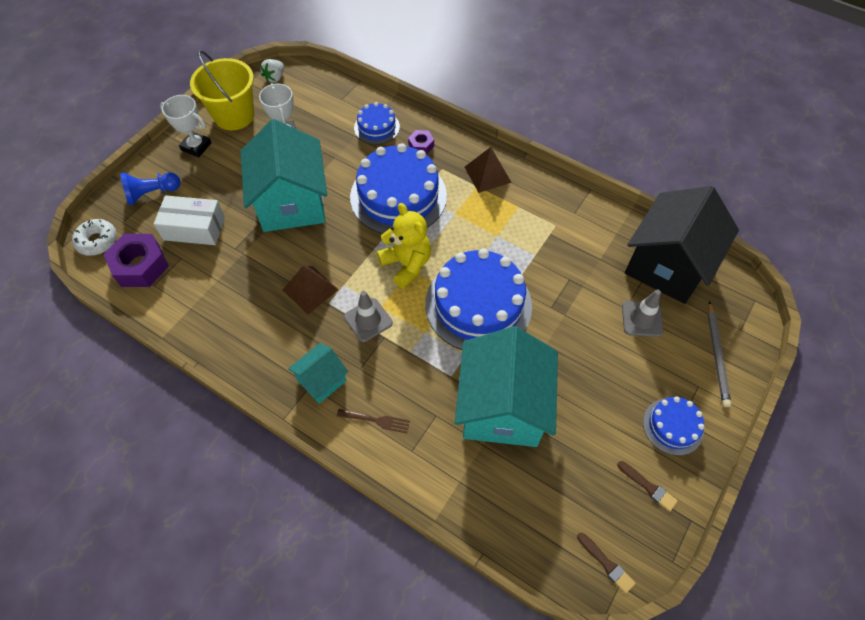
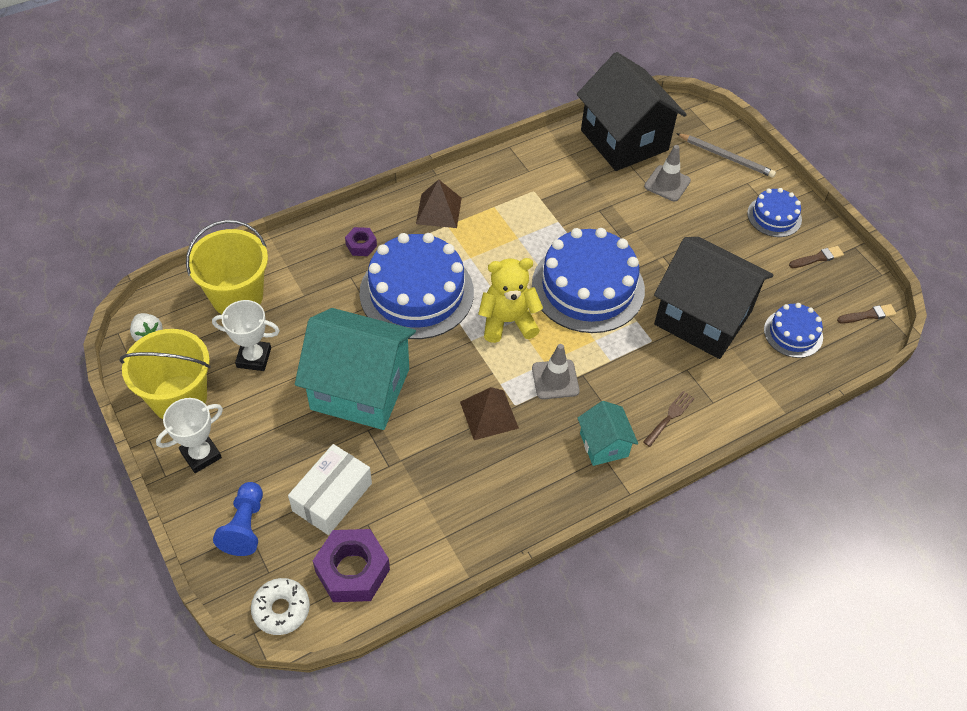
camera: 65 degrees left, 5 degrees down
(332, 103) = (237, 296): none -> yellow bucket
(377, 127) = (306, 271): blue cake -> blue cake (793, 333)
(502, 407) = (703, 318): turquoise house -> black house

